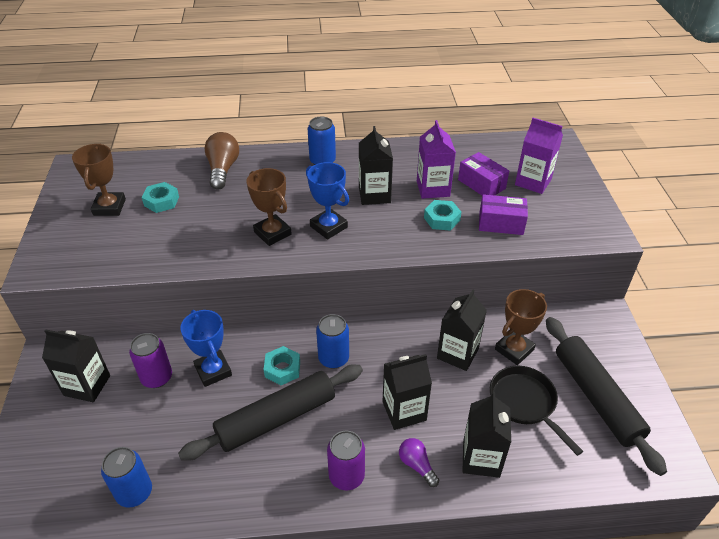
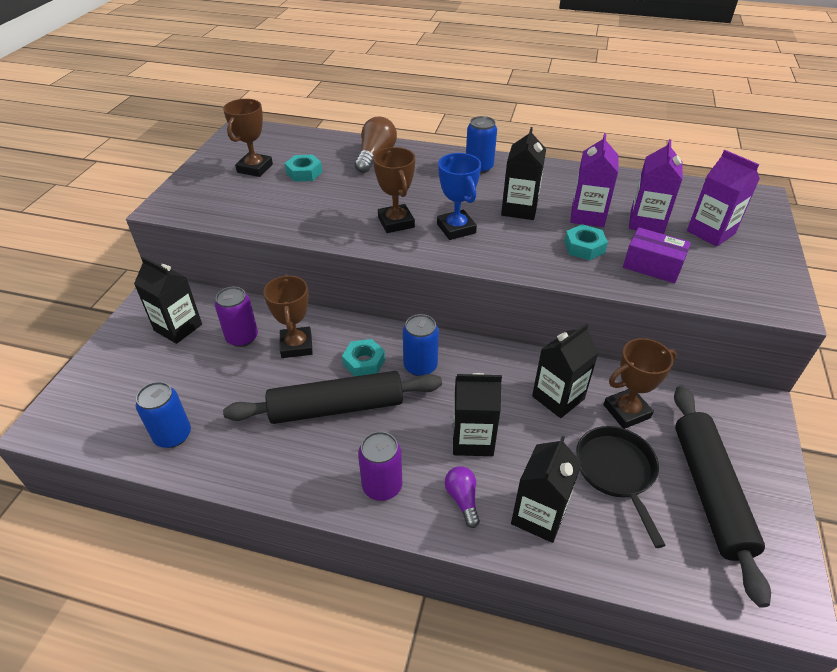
camera: 20 degrees right, 0 degrees up
(213, 371) = (296, 345): blue trophy -> brown trophy
(481, 184) = (646, 222): purple box -> purple carton

